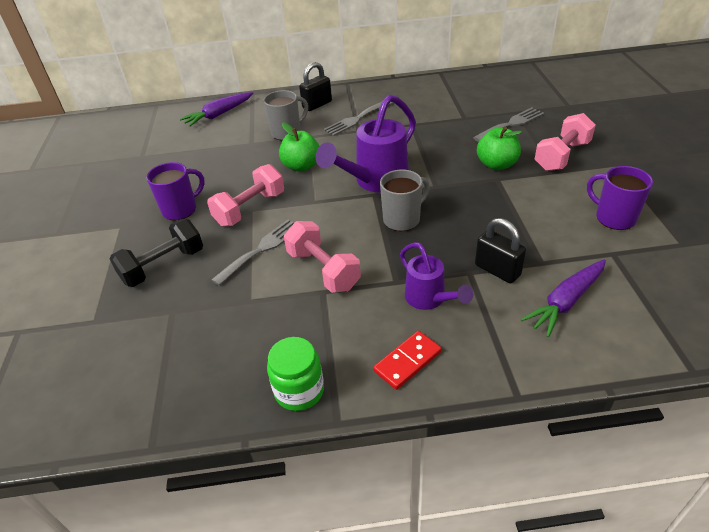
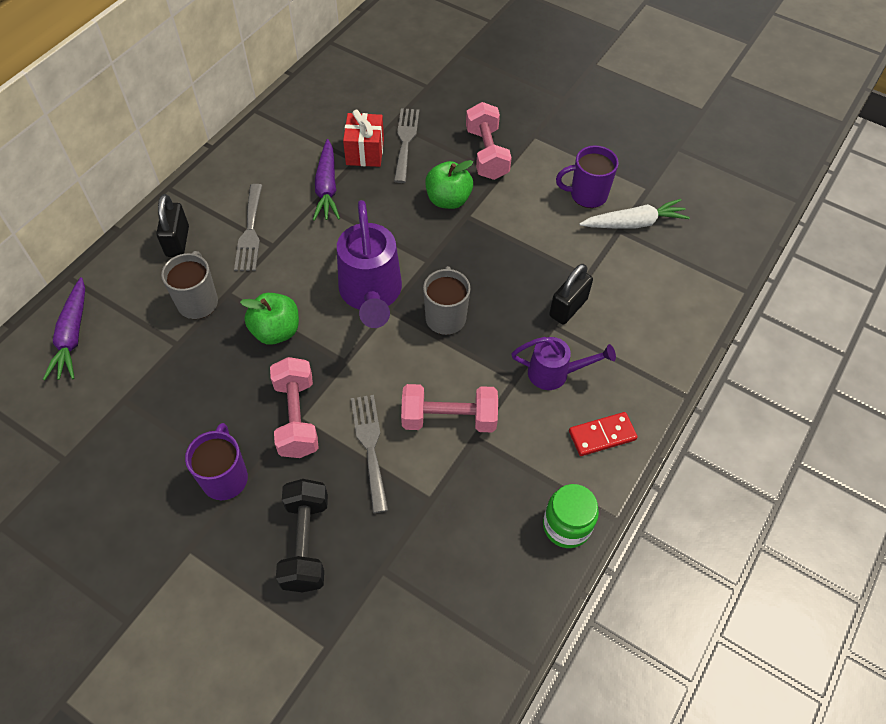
camera: 55 degrees left, 15 degrees up
(407, 361) = (602, 435): red domino -> red domino turned 75 degrees clockwise
(476, 117) = (365, 152): none -> red gift
(497, 270) = (568, 308): black padlock -> black padlock turned 45 degrees counterclockwise
(566, 302) = (636, 298): purple carrot -> purple carrot (327, 187)
(634, 257) = (633, 223): none -> white carrot

